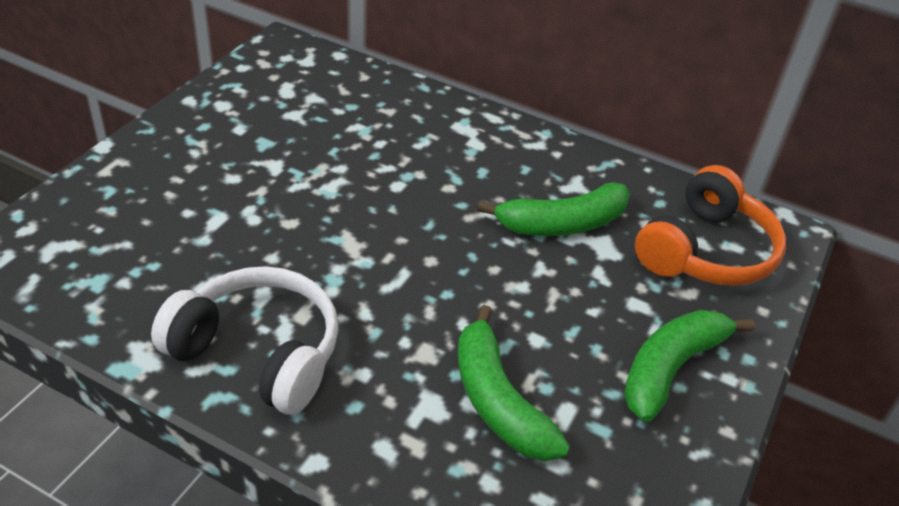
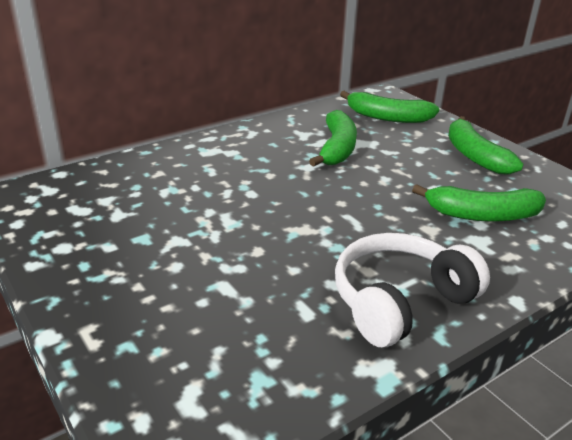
camera: 60 degrees left, 10 degrees down
(706, 251) = (388, 117): orange headphones -> green banana

